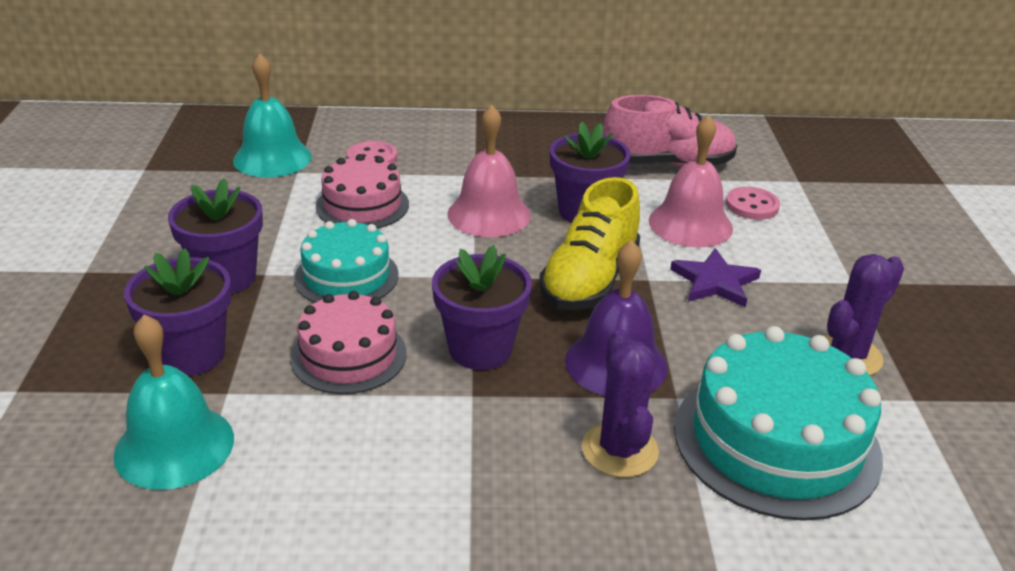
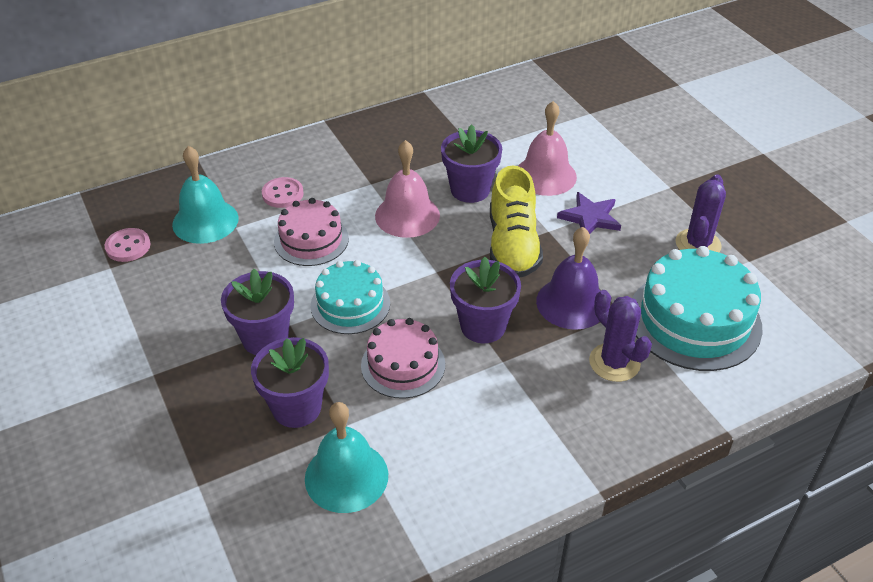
camera: 25 degrees left, 10 degrees up
(667, 164) = (497, 127): pink shoe -> none
(752, 205) = (574, 145): pink button -> pink button (128, 246)

